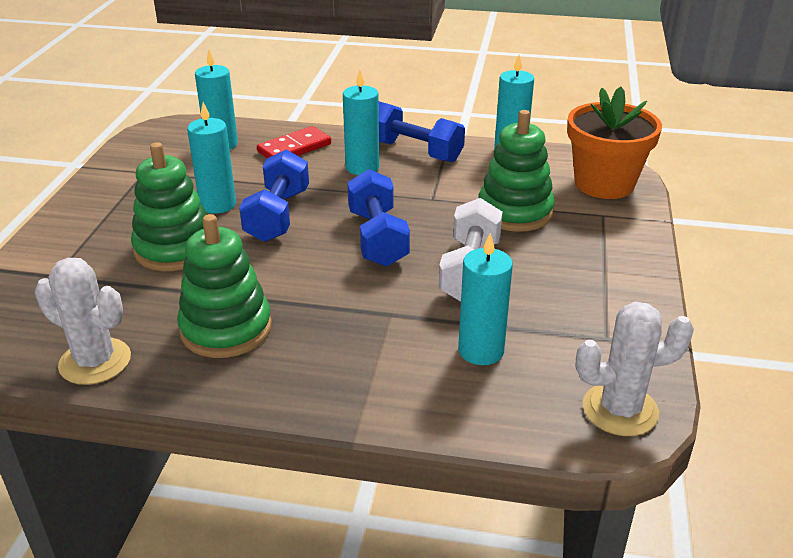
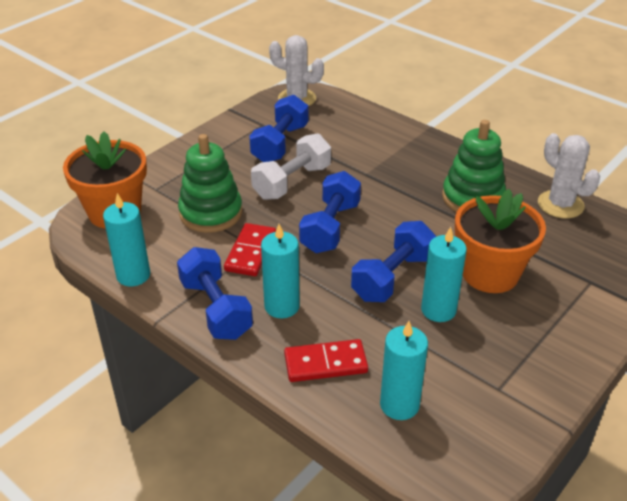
camera: 150 degrees left, 5 degrees up
(175, 249) = (490, 273): green stacking toy -> orange flower pot
(434, 194) = (250, 252): none -> red domino
(481, 350) = (334, 139): turquoise candle -> none
(544, 316) = (280, 144): none -> blue dumbbell

